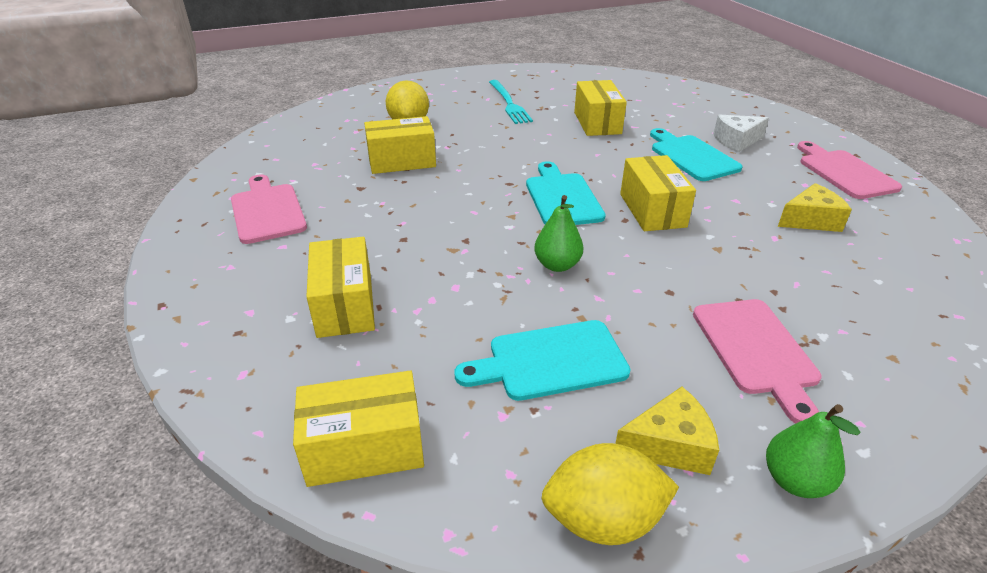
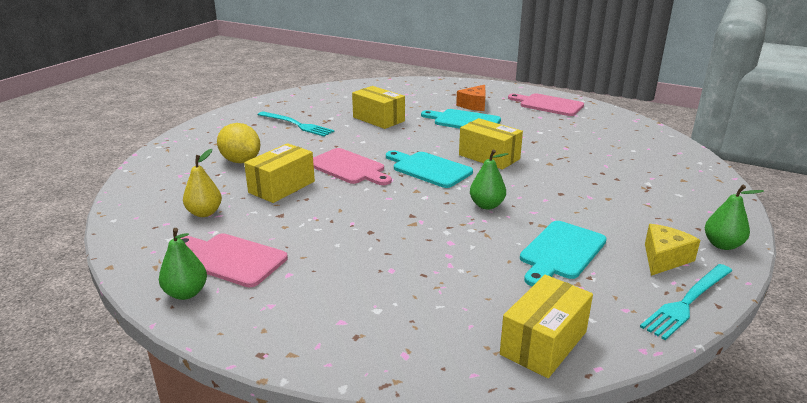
camera: 40 degrees left, 10 degrees down
(199, 225) = (186, 293): none -> green pear
(312, 161) = (204, 213): none -> yellow pear
(345, 305) = (401, 284): yellow box -> none
(603, 519) = (687, 302): yellow lemon -> turquoise fork
(736, 141) = (474, 105): white cheese -> orange cheese
(756, 350) = (634, 202): pink cutting board -> pink cutting board (348, 167)
(810, 220) = (568, 133): yellow cheese -> none

